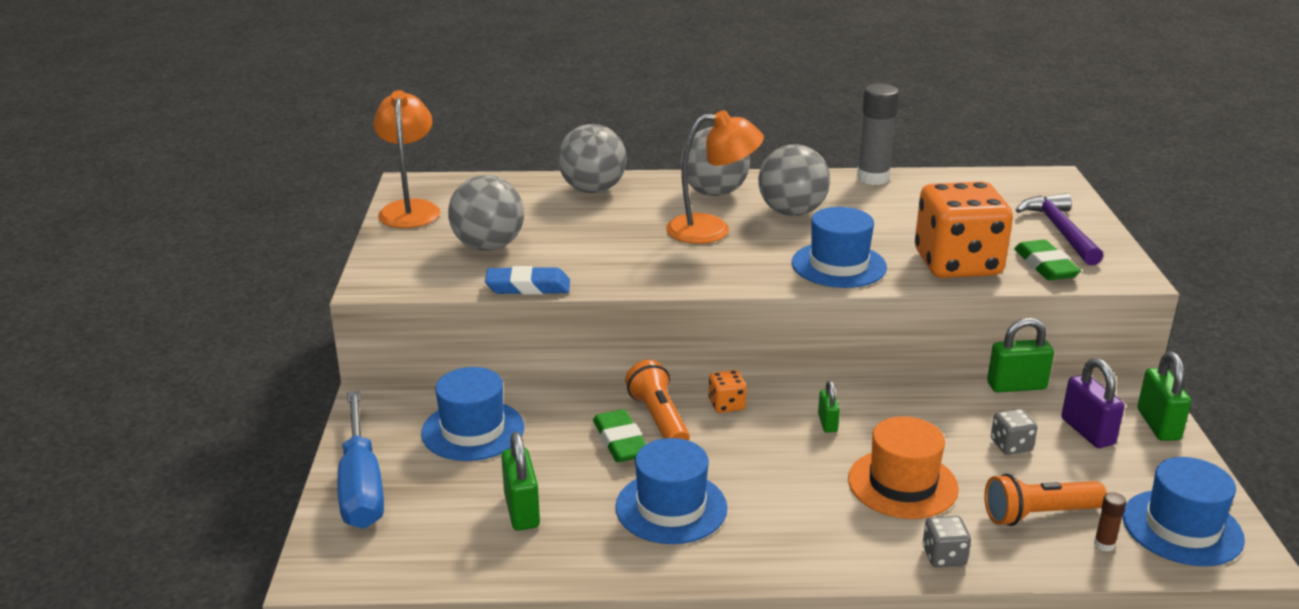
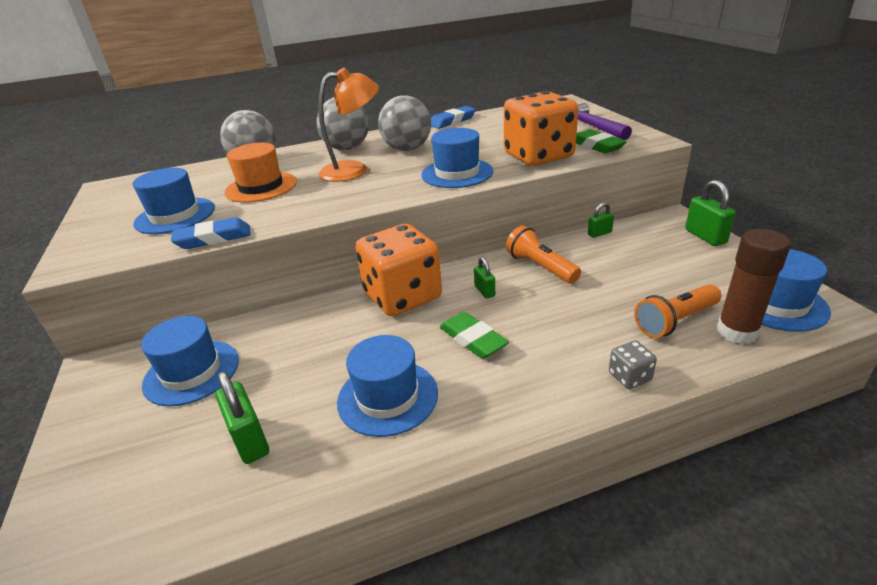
camera: 15 degrees left, 5 degrees up
(361, 485) = (82, 459): blue screwdriver -> none
(410, 209) = (105, 203): orange lamp -> none
(488, 246) = (175, 216): grey ball -> blue hat
(620, 441) = (326, 348): green eraser -> green eraser (473, 339)
(659, 419) = (353, 321): orange flashlight -> orange flashlight (540, 267)
(726, 405) = (402, 296): orange dice -> orange dice, size x2.48
(873, 178) = (452, 121): grey glue stick -> blue eraser
(902, 484) = (564, 324): orange hat -> orange hat (261, 187)
(1011, 445) = (622, 274): grey dice -> none
(1016, 386) = (599, 233): green padlock -> green padlock, size x0.59
(1087, 431) = (665, 252): purple padlock -> none
(1104, 544) = (736, 332): brown glue stick -> brown glue stick, size x2.27

